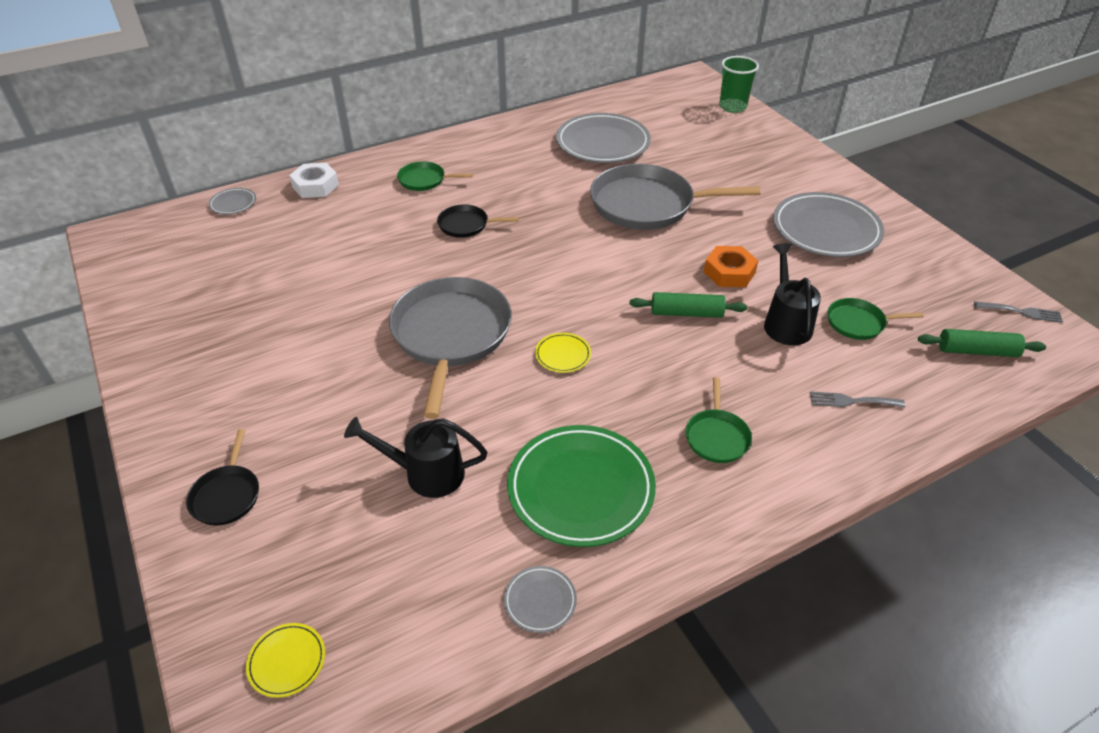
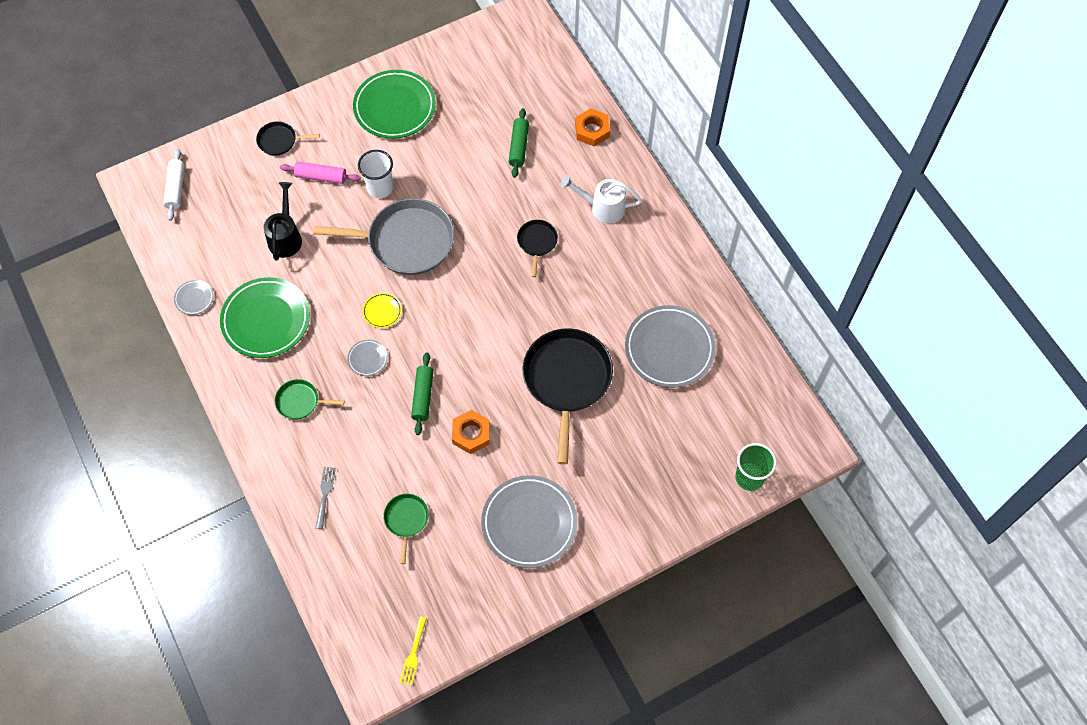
camera: 90 degrees right, 20 degrees up
(212, 354) = (395, 107): none -> green plate
(233, 203) = (566, 80): grey plate -> grey plate (368, 359)
(287, 661) = (175, 188): yellow plate -> white rolling pin
(315, 186) = (592, 130): white nut -> orange nut
(317, 434) = (321, 176): none -> pink rolling pin
(355, 365) = (380, 188): none -> white cup
(424, 180) = (602, 207): green pan -> white watering can
(648, 204) = (567, 380): grey pan -> black pan
(786, 322) = (409, 466): black watering can -> none
(977, 351) = (370, 600): green rolling pin -> green rolling pin (519, 147)
(1021, 312) = (413, 654): grey fork -> yellow fork

